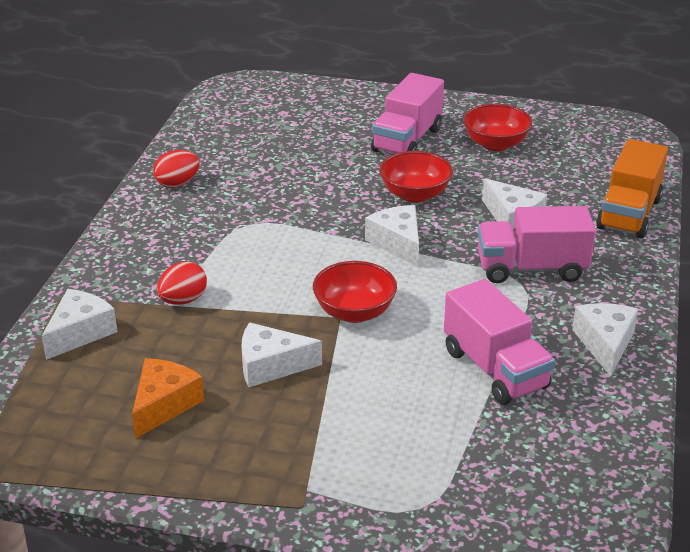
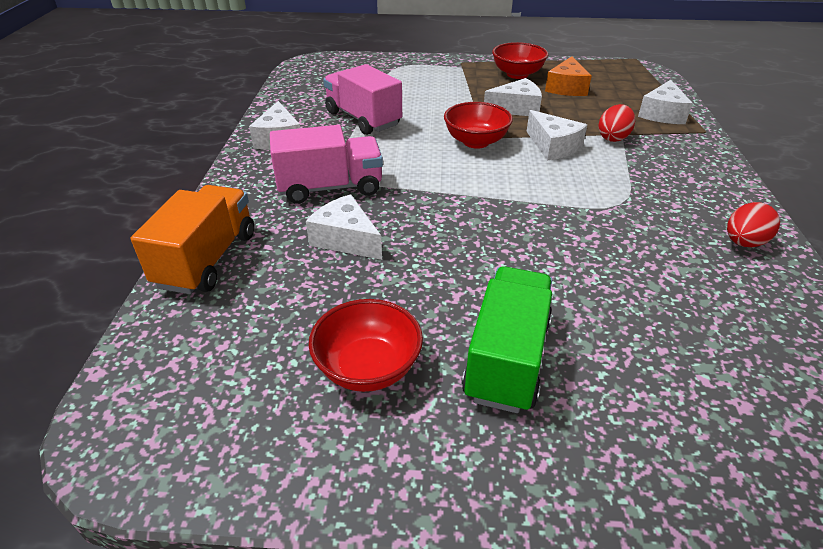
camera: 170 degrees right, 5 degrees up
(398, 243) = (462, 199): white cheese -> white cheese (553, 146)
(407, 140) = (507, 359): pink truck -> green truck
(415, 195) = (463, 258): red bowl -> red bowl (517, 74)

